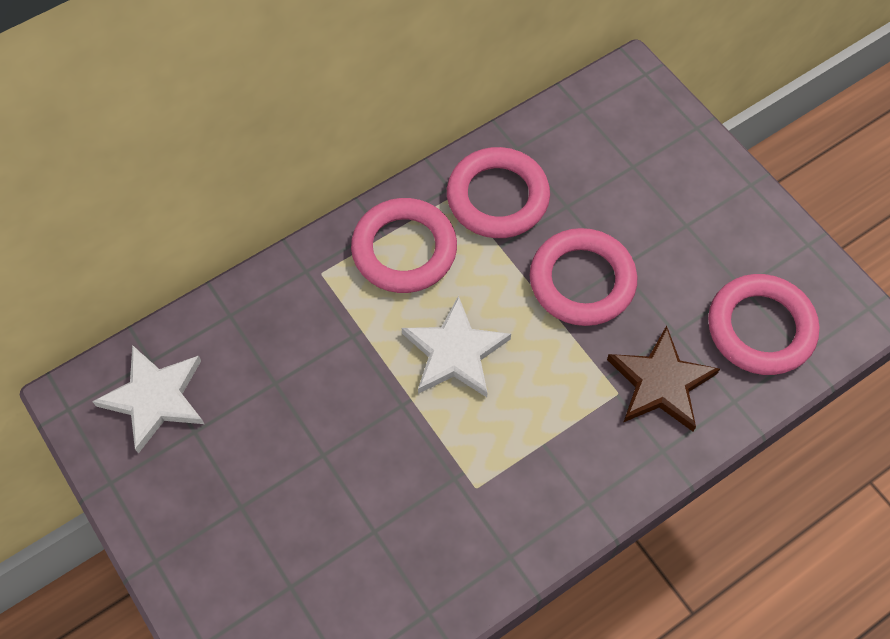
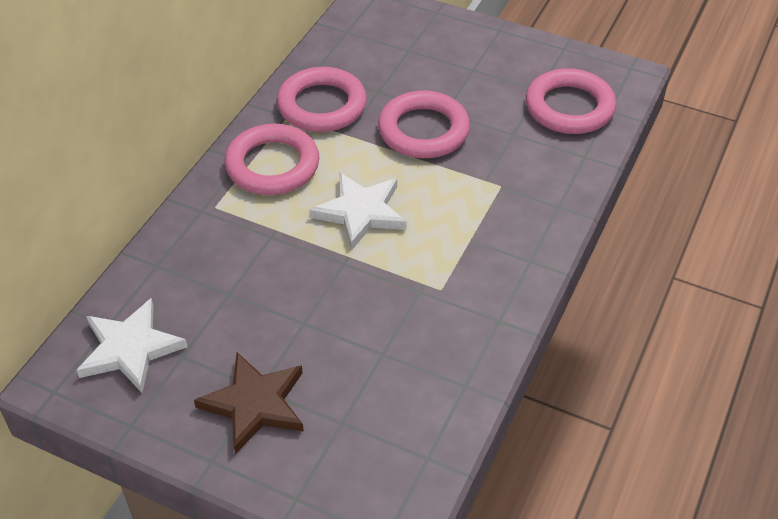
camera: 30 degrees left, 15 degrees down
(660, 383) = (526, 167): brown star -> brown star (255, 404)

